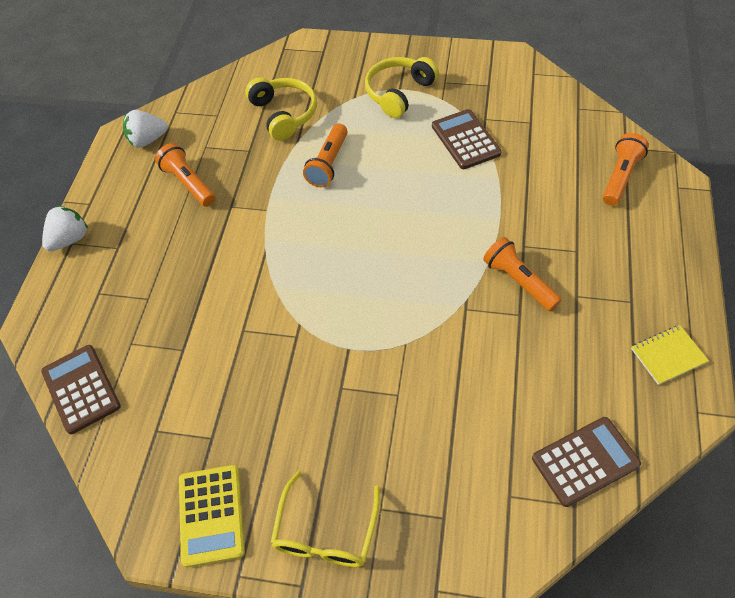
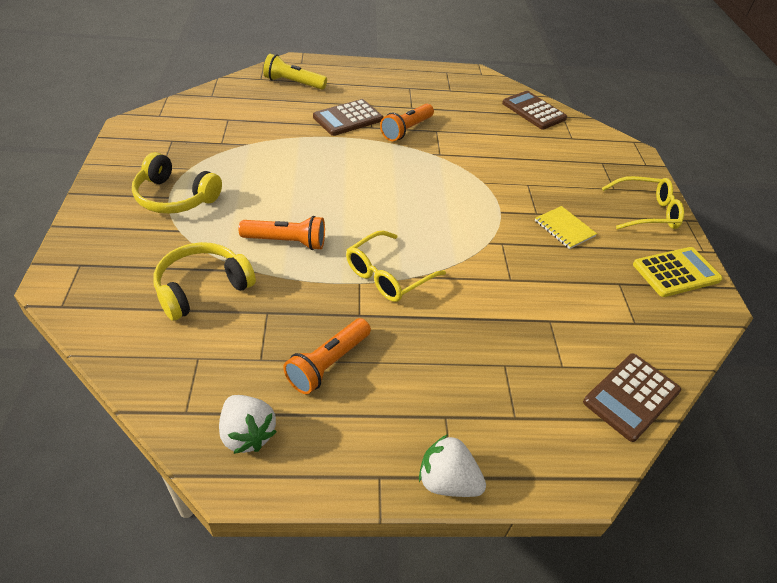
camera: 110 degrees left, 10 degrees down
(271, 230) = (387, 275): none -> yellow glasses
(465, 140) = (250, 154): brown calculator -> brown calculator (348, 118)
(620, 177) = (293, 83): orange flashlight -> yellow flashlight
(668, 355) = (446, 79): yellow notebook -> yellow notebook (564, 228)

